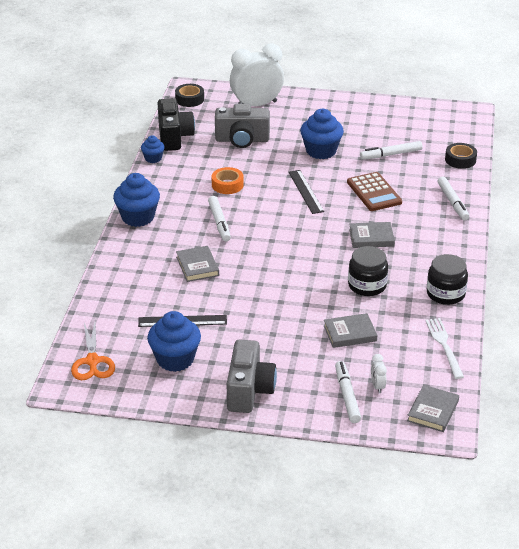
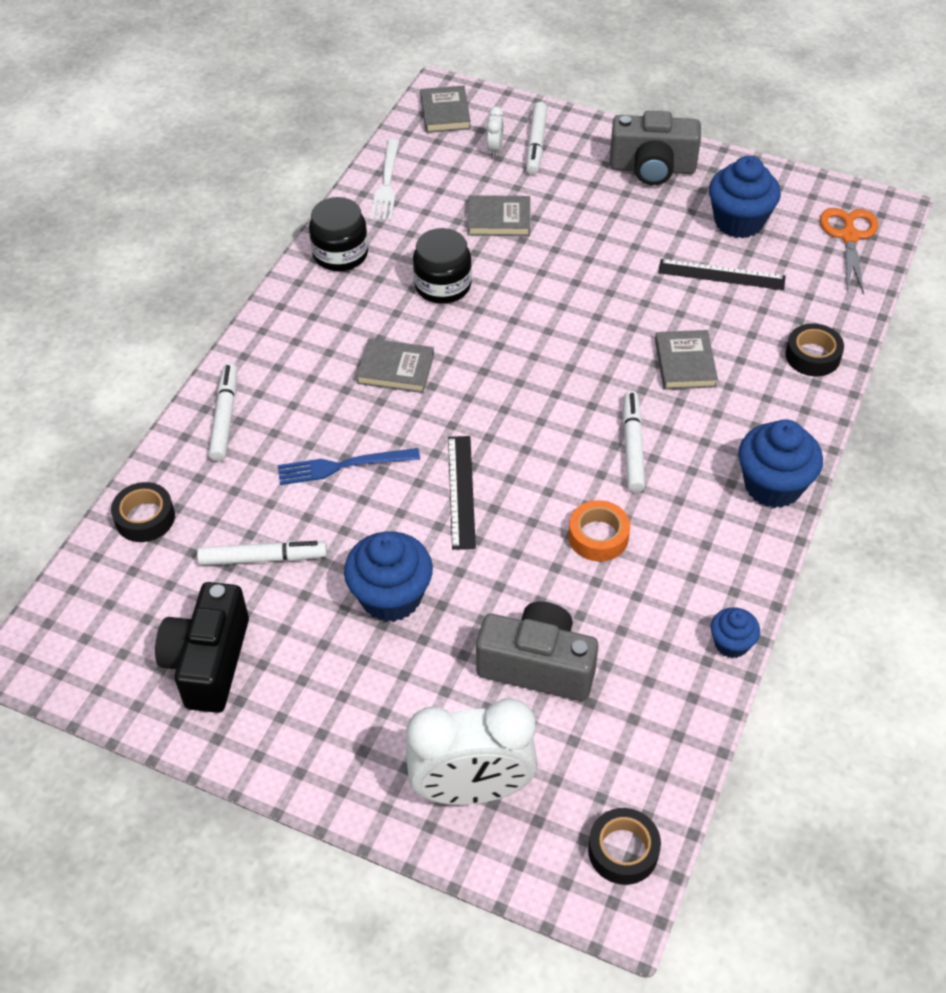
camera: 165 degrees left, 15 degrees up
(117, 282) = (812, 356): none -> black tape
(174, 137) = (679, 708): black camera -> black camera (209, 662)
(249, 390) = (652, 168): grey camera -> grey camera turned 105 degrees counterclockwise
(374, 192) = (343, 466): brown calculator -> blue fork
(433, 411) = (445, 113): grey book -> grey book turned 45 degrees counterclockwise

